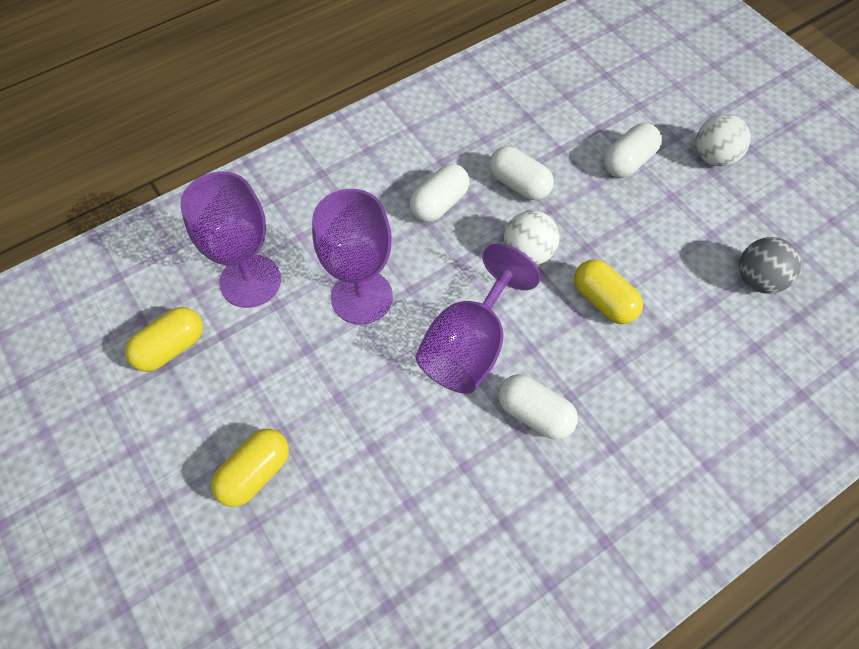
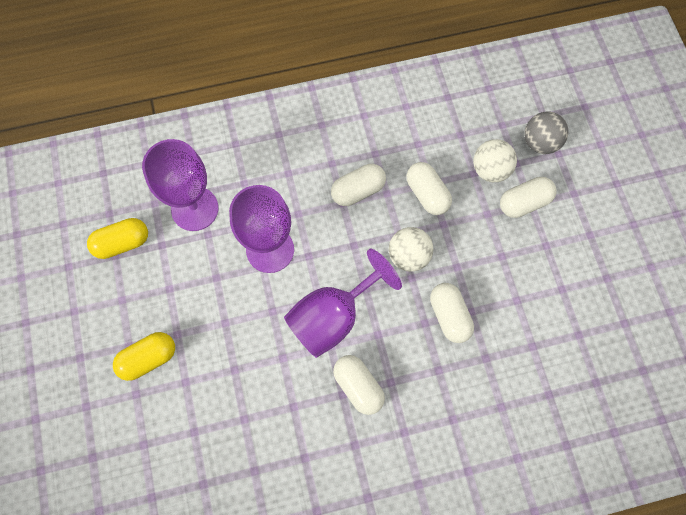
camera: 20 degrees right, 10 degrees up
(603, 301) = (449, 316): yellow capsule -> white capsule
(714, 157) = (597, 222): white ball -> white ball (490, 170)
(758, 280) = (579, 341): grey ball -> grey ball (540, 142)

